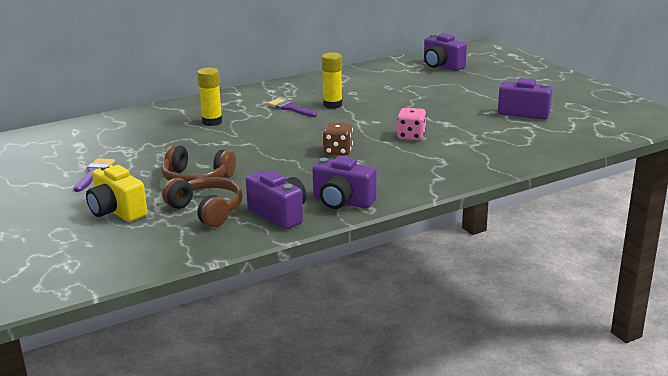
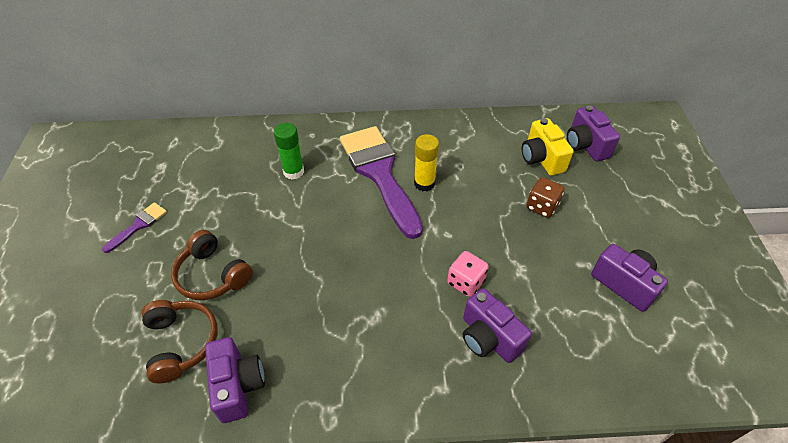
camera: 25 degrees right, 25 degrees up
(117, 211) = (110, 305): yellow camera -> yellow camera (541, 159)
(212, 122) = (293, 172): yellow glue stick -> green glue stick
(289, 108) = (379, 173): purple brush -> purple brush, size x2.34
(338, 151) = (372, 281): brown dice -> brown dice (541, 206)
(342, 202) = (312, 391): purple camera -> purple camera (488, 338)

